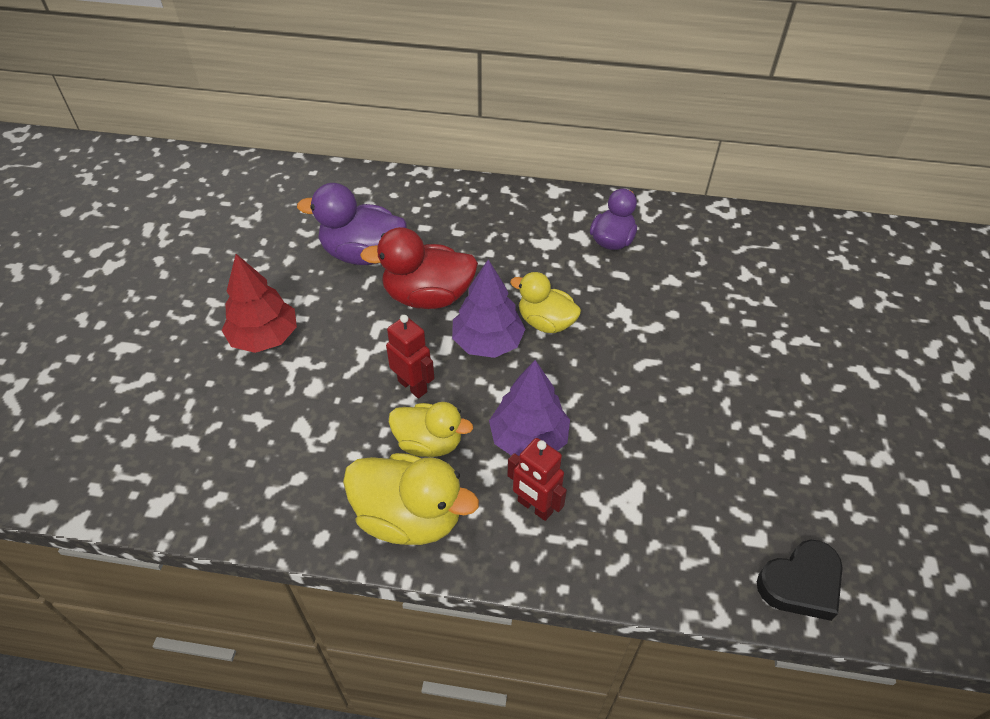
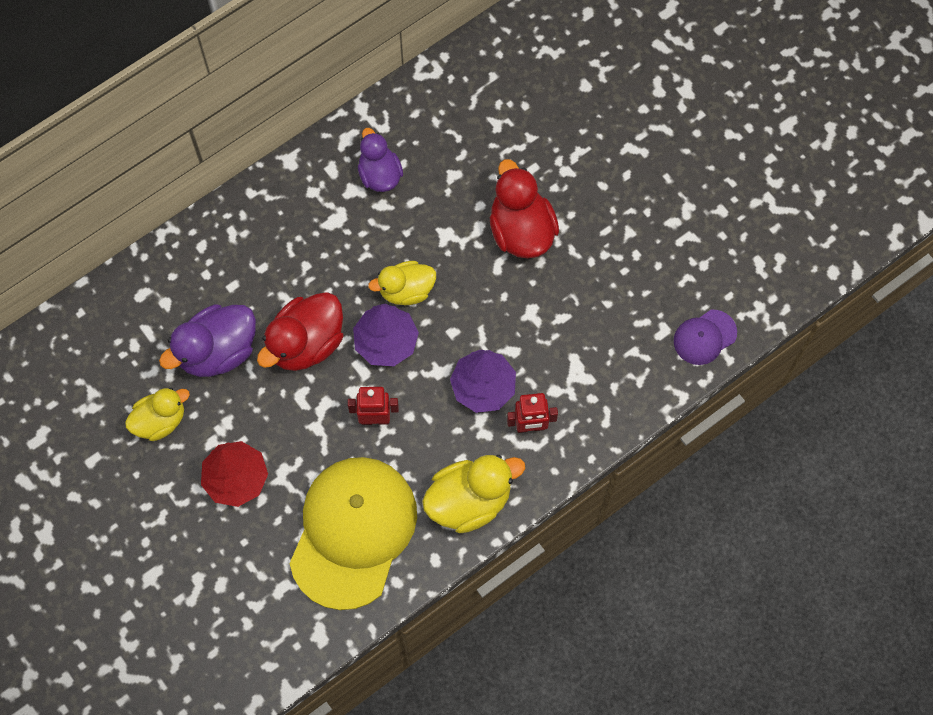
camera: 45 degrees left, 20 degrees up
(289, 451) = (353, 532): none -> yellow cap
(429, 443) = (429, 446): yellow duck -> yellow duck (160, 420)
(692, 355) = (521, 230): none -> red duck
(801, 583) = (704, 337): black heart -> purple cap

